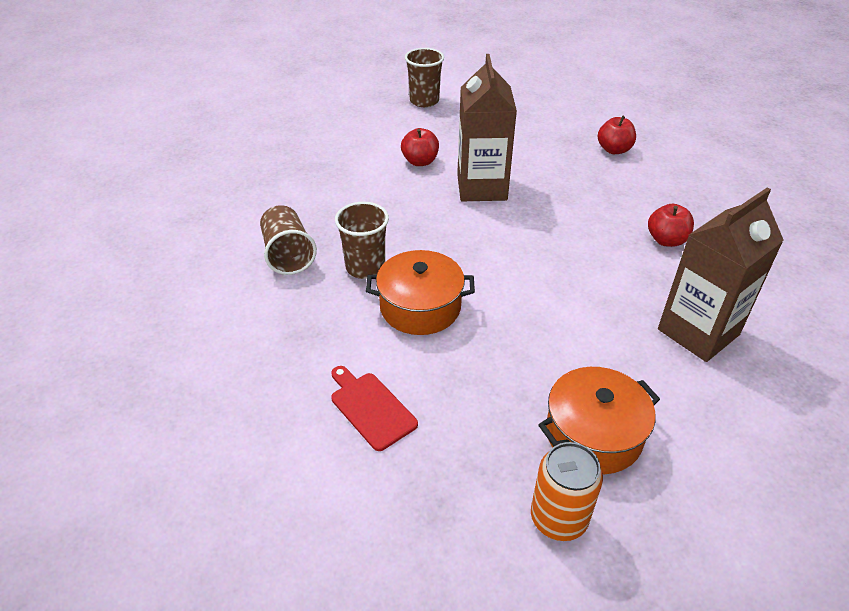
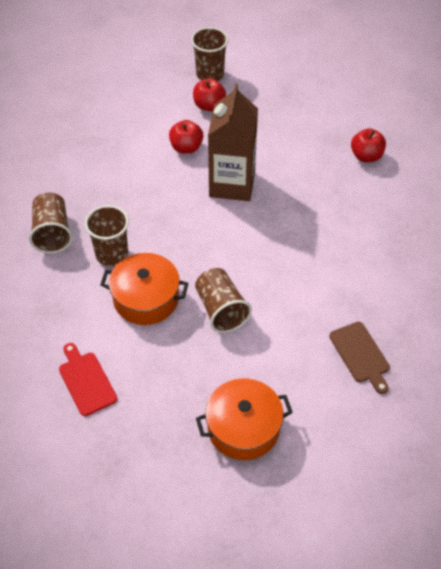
camera: 10 degrees right, 10 degrees up
(514, 307) = (221, 310): none -> brown cup
(558, 518) = (195, 486): orange can -> none
(666, 240) = (372, 262): red apple -> red apple (209, 105)
(698, 332) = (360, 355): brown carton -> brown cutting board

